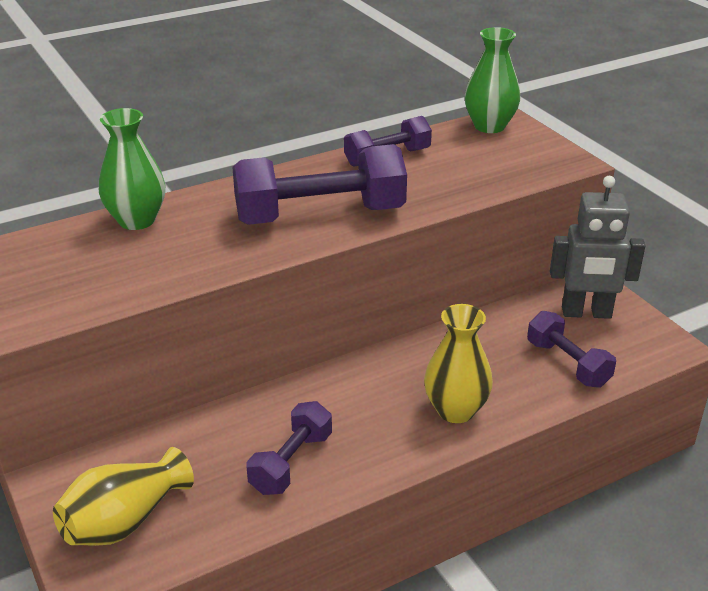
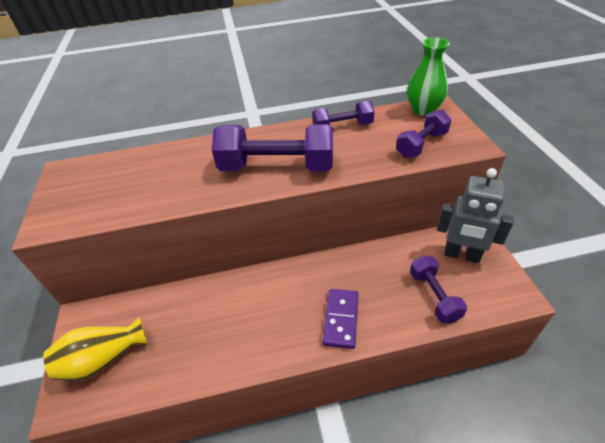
camera: 20 degrees right, 10 degrees up
(137, 220) = (165, 155): green vase -> none
(291, 463) = (218, 337): purple dumbbell -> purple dumbbell (421, 145)
(455, 410) = (341, 319): yellow vase -> purple domino

